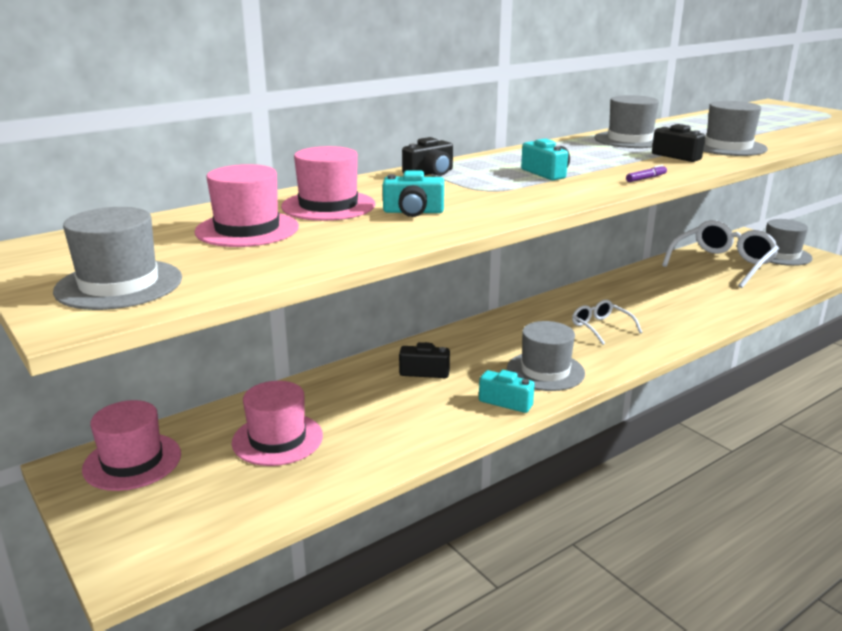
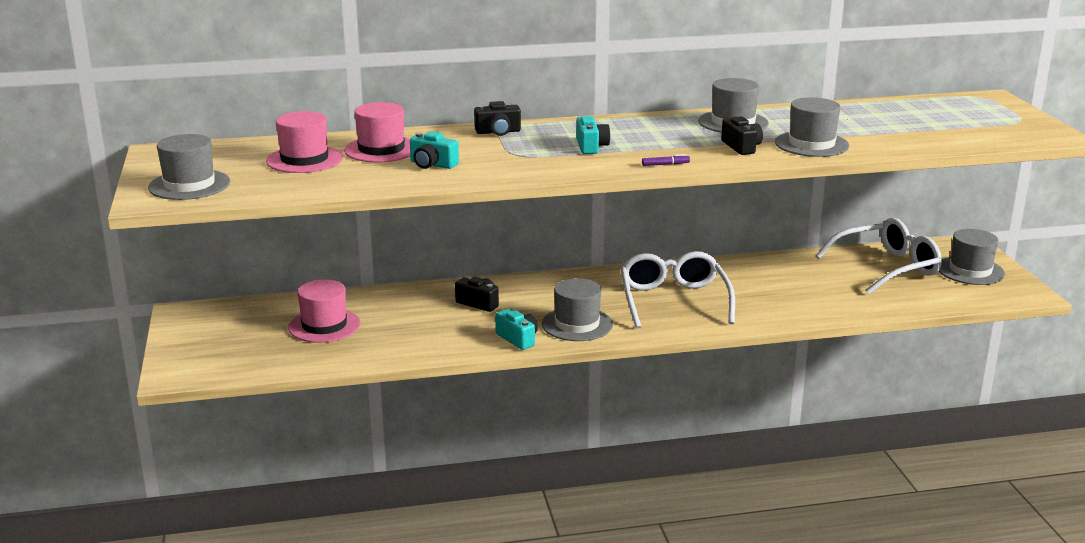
camera: 25 degrees right, 0 degrees up
(132, 461) = (220, 317): pink hat -> none
(601, 327) = (673, 301): white glasses -> white glasses, size x1.91

